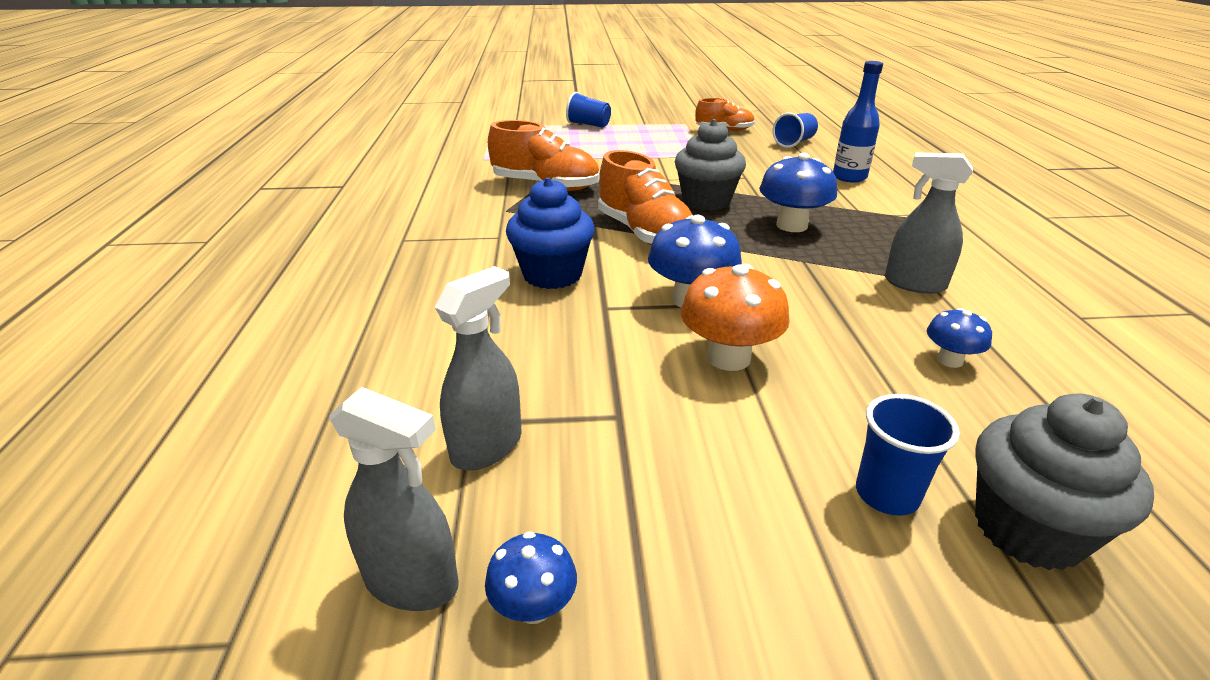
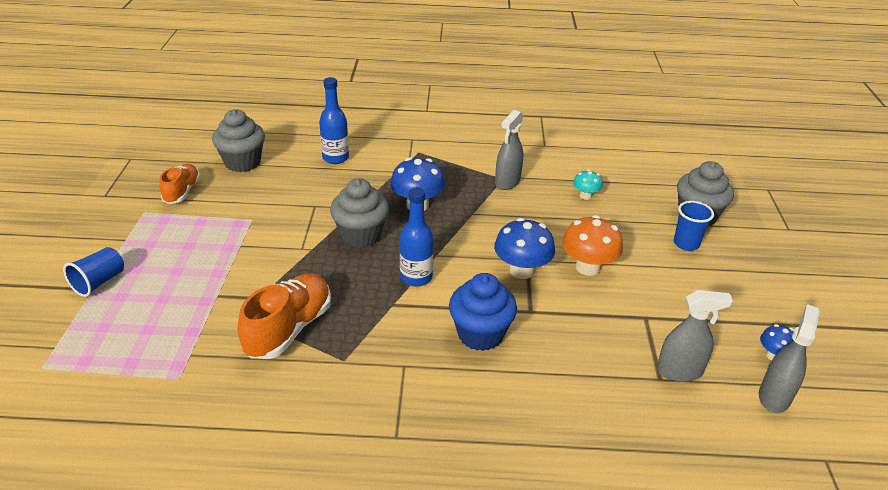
camera: 85 degrees left, 5 degrees up
(487, 446) = (679, 371): grey spray bottle -> grey spray bottle turned 135 degrees clockwise
(644, 233) = (416, 277): orange shoe -> blue bottle
(794, 142) = (242, 162): blue cup -> grey cupcake
(950, 360) = (585, 196): blue mushroom -> turquoise mushroom

